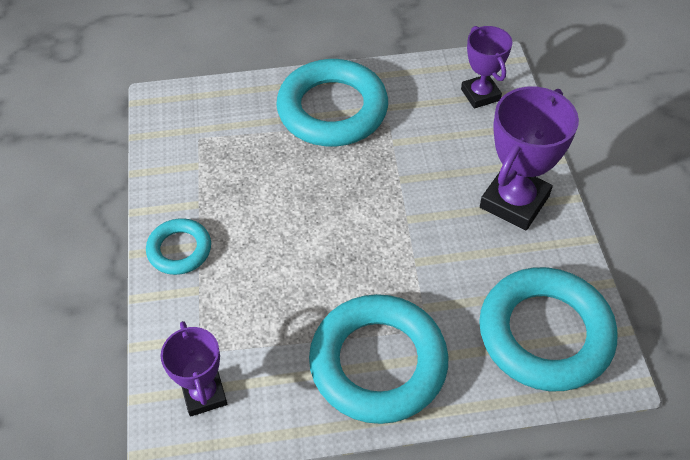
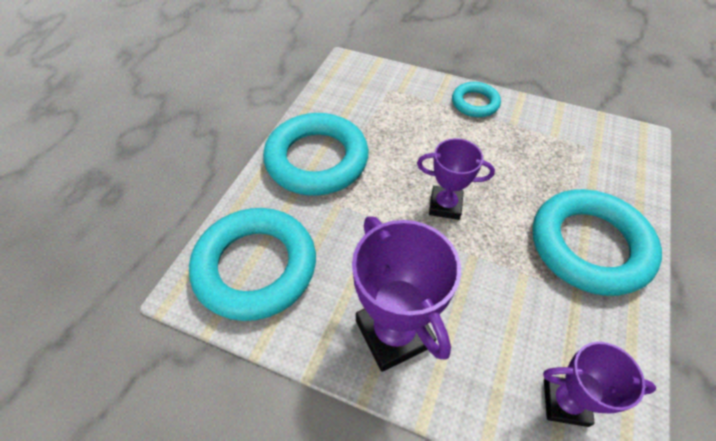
camera: 120 degrees right, 0 degrees up
(204, 394) = (361, 82): purple trophy -> purple trophy (445, 205)

